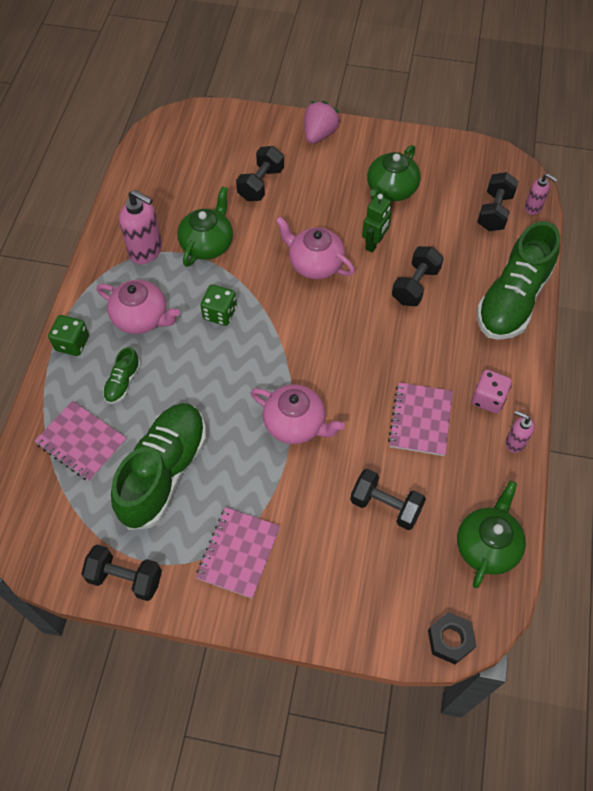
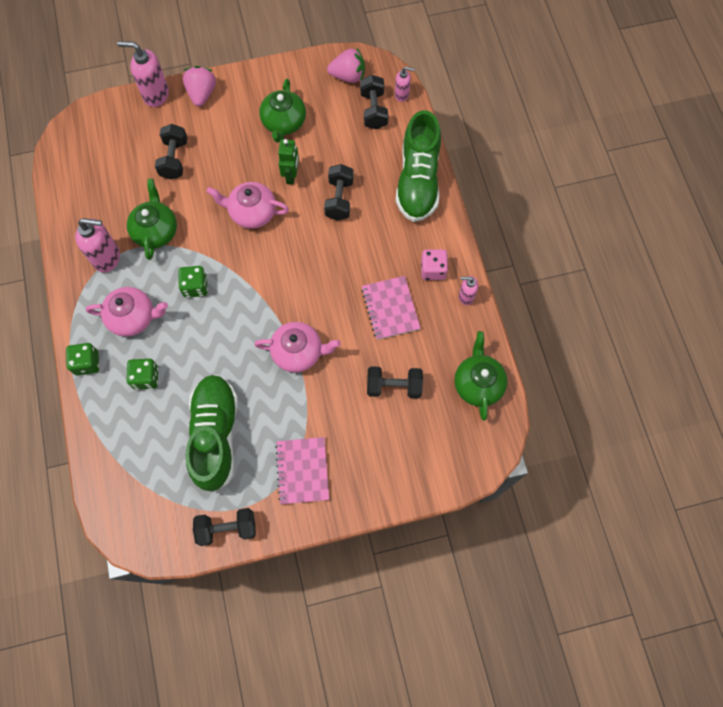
camera: 25 degrees left, 10 degrees up
(81, 442) = (138, 440): pink notebook -> none
(123, 382) = (146, 378): green shoe -> green dice
(272, 119) = (155, 94): none -> pink soap dispenser
(450, 640) = (480, 463): black nut -> none
(481, 170) = (348, 76): none -> pink strawberry

